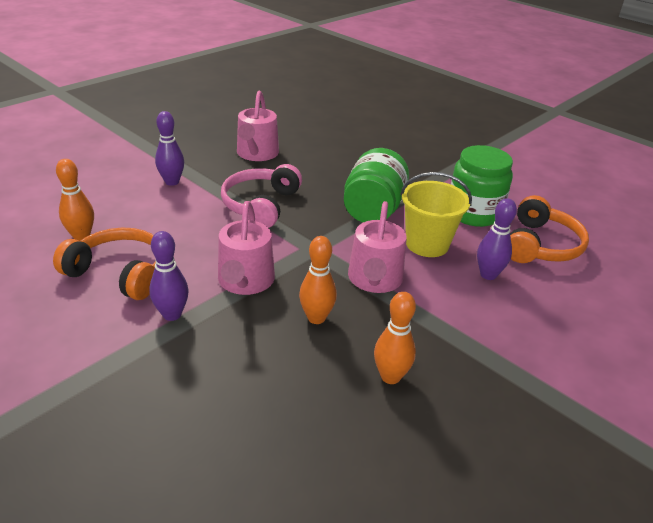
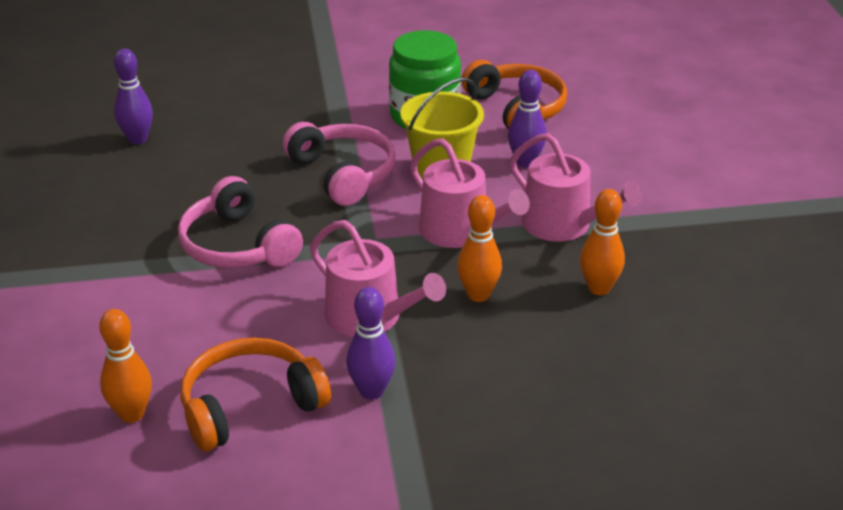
camera: 50 degrees left, 0 degrees up
(172, 182) = (94, 294): purple bowling pin -> purple bowling pin (137, 139)
(257, 154) = (117, 200): pink watering can -> pink watering can (563, 225)
(373, 210) = (343, 174): green jar -> pink headphones

